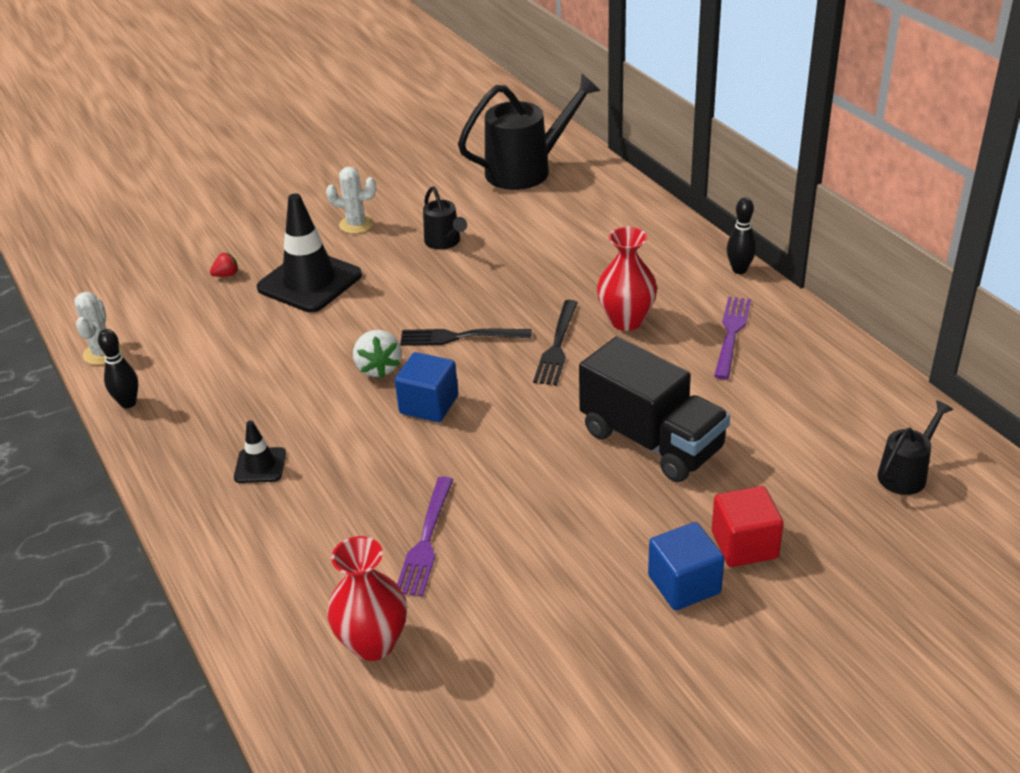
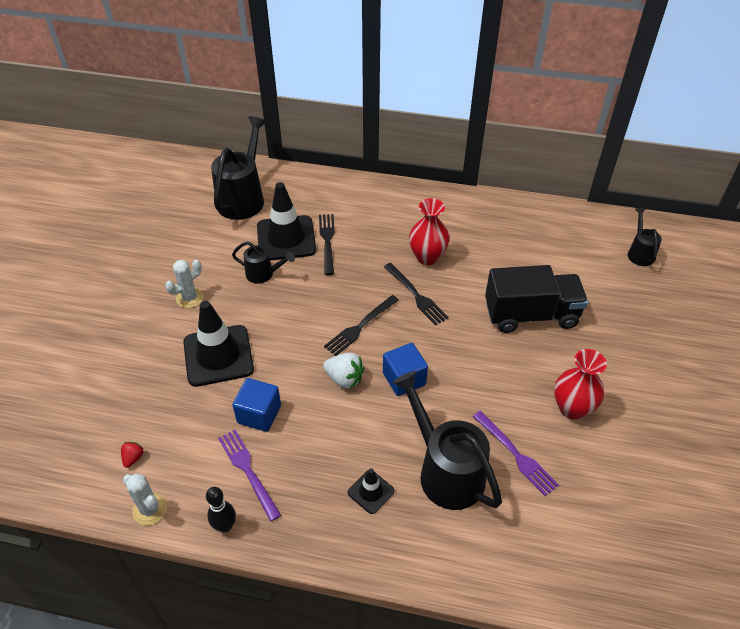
camera: 50 degrees left, 10 degrees up
(226, 275) = (153, 390): red strawberry -> red strawberry (133, 458)
(344, 500) = (445, 470): none -> black watering can
(373, 643) = (576, 531): red vase -> red vase (572, 408)
(512, 224) = (286, 238): none -> black traffic cone
(547, 248) = (327, 241): none -> black fork
(684, 584) = (643, 376): blue cube -> blue cube (259, 414)
(731, 333) = (482, 231): purple fork -> purple fork (247, 470)
(739, 270) = (437, 193): black bowling pin -> none
(744, 545) = (636, 336): red cube -> none

